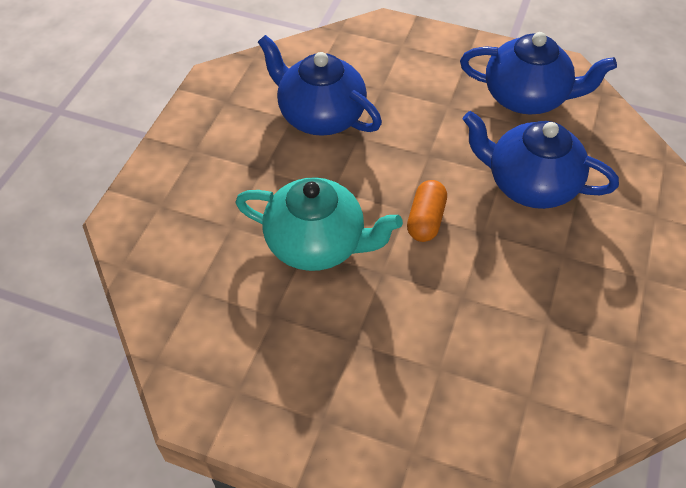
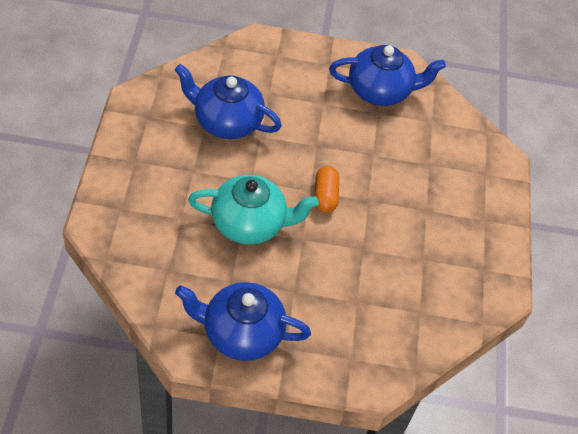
camera: 20 degrees left, 0 degrees up
(530, 184) = (394, 160): blue teapot -> blue teapot (241, 333)

